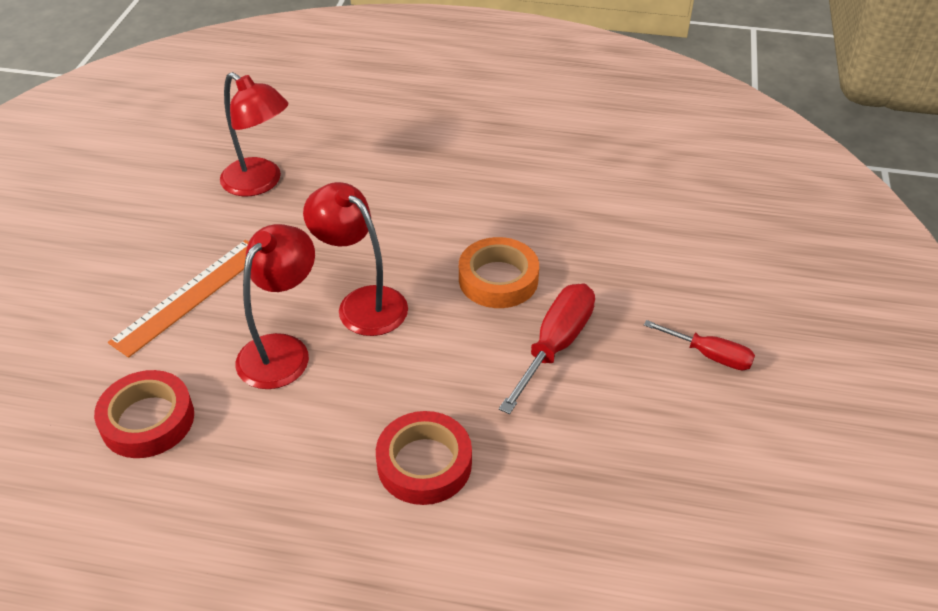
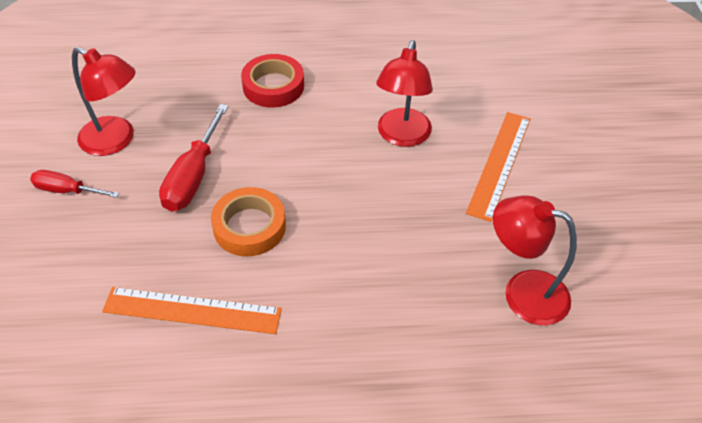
camera: 165 degrees right, 5 degrees up
(148, 420) = (462, 80): red tape -> none
(362, 303) = (359, 183): red lamp -> red lamp (116, 141)
(565, 218) = (192, 310): none -> orange ruler

